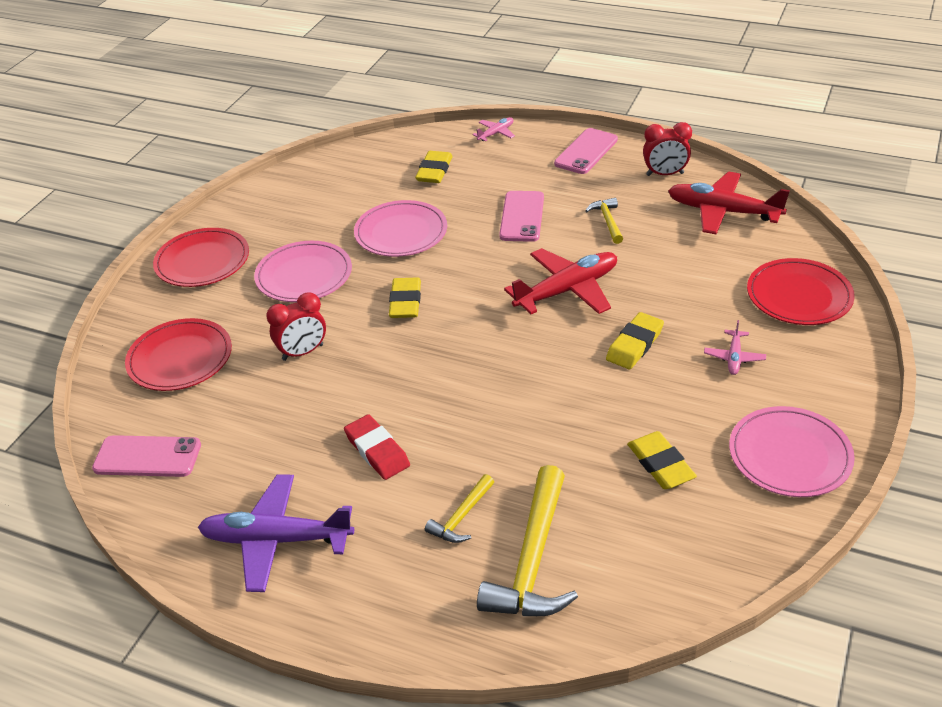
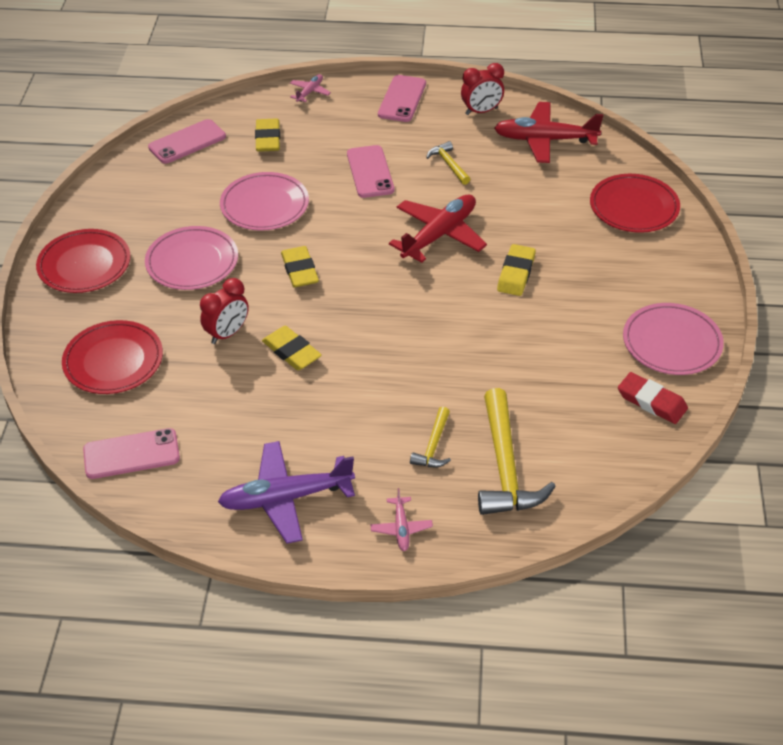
camera: 20 degrees left, 5 degrees up
(356, 163) = (187, 142): none -> pink phone
(377, 451) = (337, 406): red eraser -> red eraser (651, 401)
(660, 464) = (575, 370): yellow eraser -> yellow eraser (291, 351)
(734, 357) = (601, 270): pink plane -> pink plane (401, 528)

